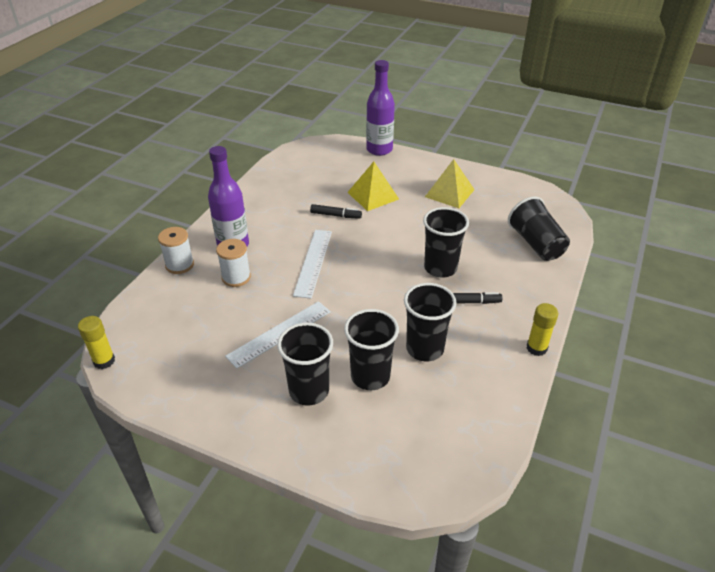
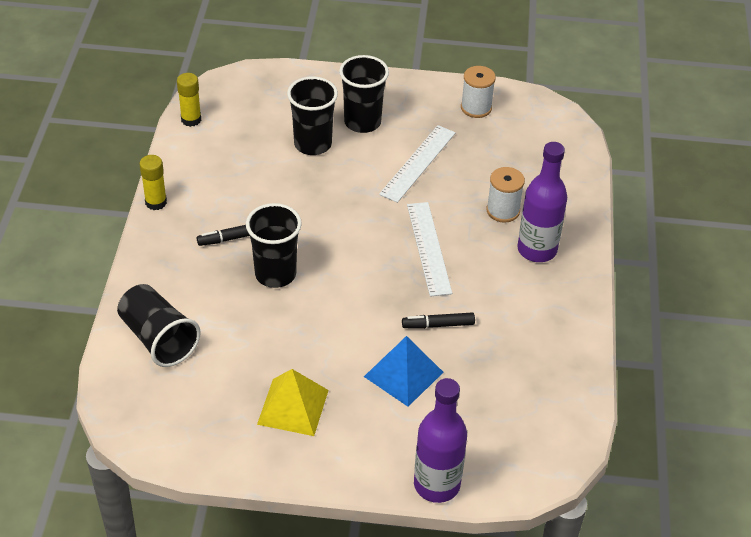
camera: 160 degrees right, 5 degrees up
(104, 361) = (559, 108): yellow glue stick -> yellow glue stick (191, 119)
(179, 265) = (576, 211): white spool -> white spool (476, 108)
(373, 195) = (403, 374): yellow pyramid -> blue pyramid
(425, 349) = (269, 178): black cup -> none

